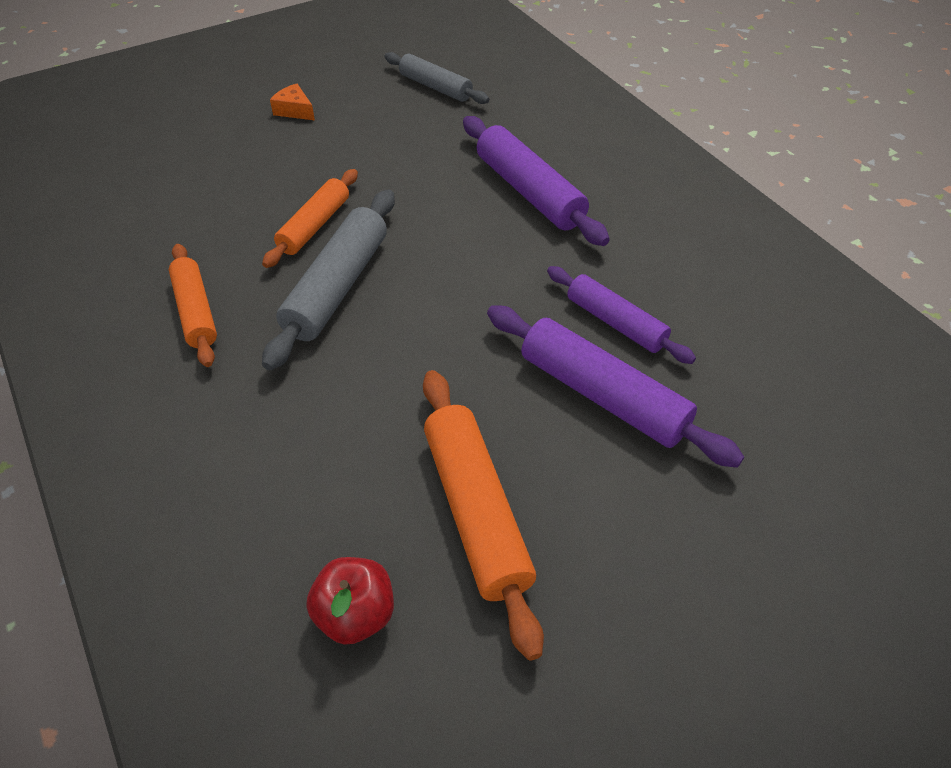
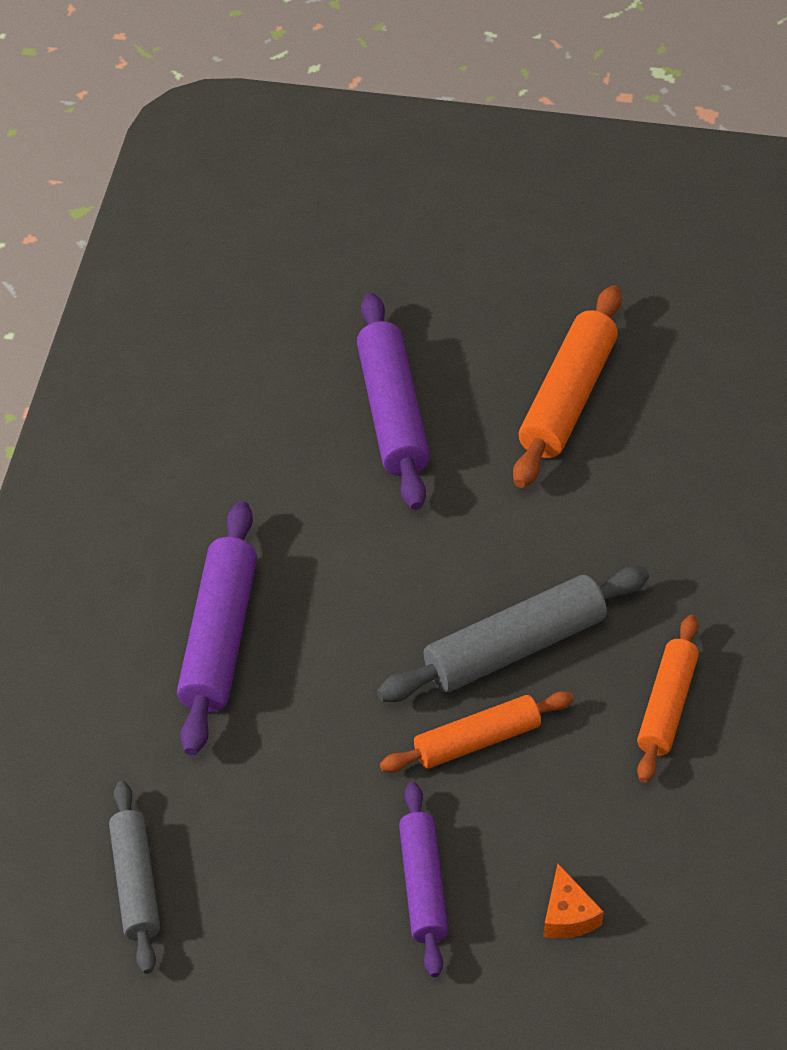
camera: 140 degrees left, 0 degrees up
(294, 110) = (349, 964): orange cheese -> orange cheese (567, 915)
(355, 614) = (698, 391): red apple -> none
(615, 323) = (311, 457): purple rolling pin -> purple rolling pin (423, 885)

